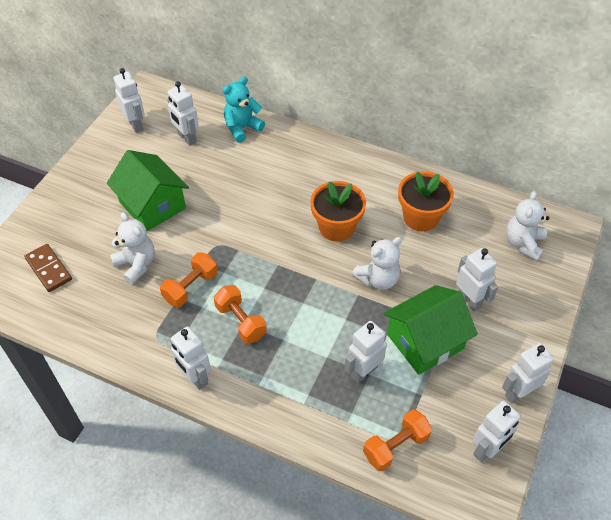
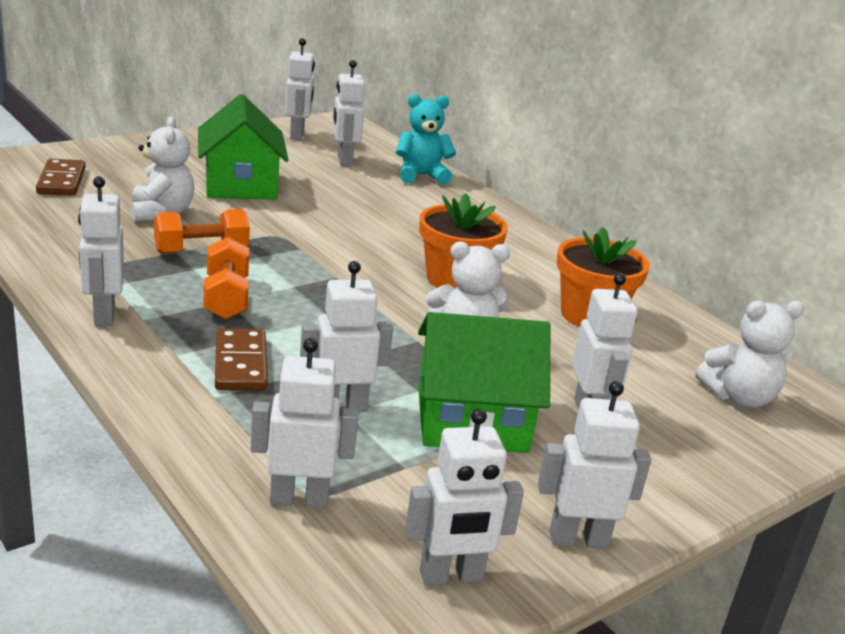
camera: 25 degrees right, 25 degrees down
(293, 370) = (240, 364): none -> brown domino
(396, 446) = (299, 499): orange dumbbell -> white robot
(523, 243) = (739, 397): white teddy bear -> white teddy bear turned 150 degrees counterclockwise

